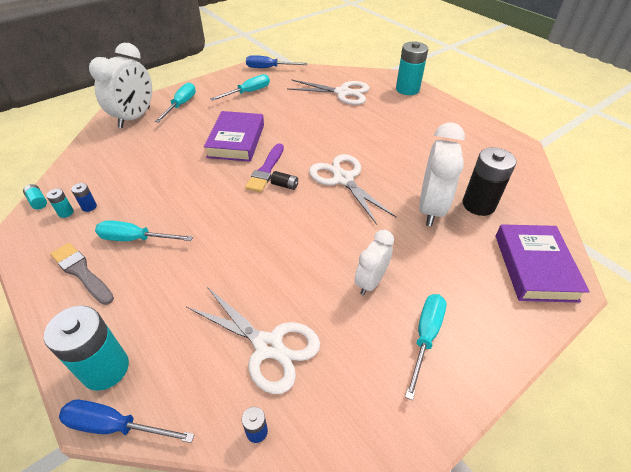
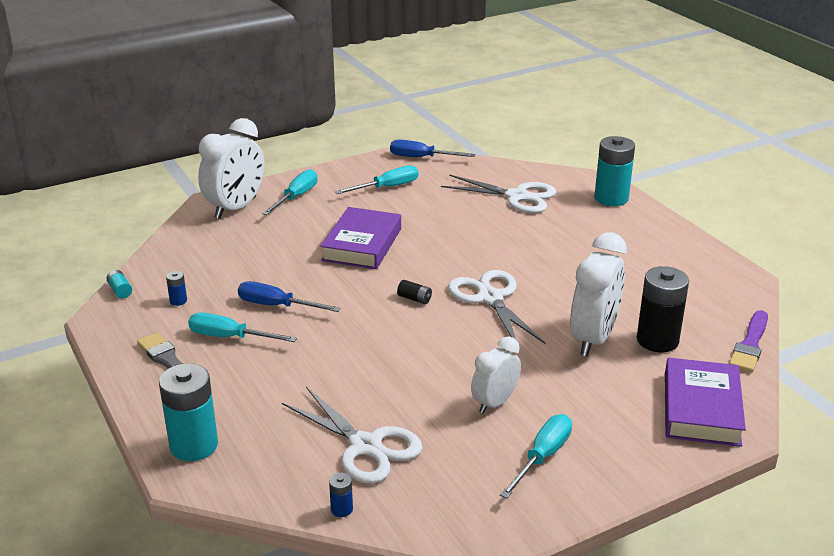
camera: 10 degrees right, 15 degrees down
(66, 212) = (152, 304): turquoise battery -> none
(115, 426) = (202, 489): blue screwdriver -> blue screwdriver (277, 306)
(266, 170) = (394, 280): purple brush -> purple brush (750, 345)

